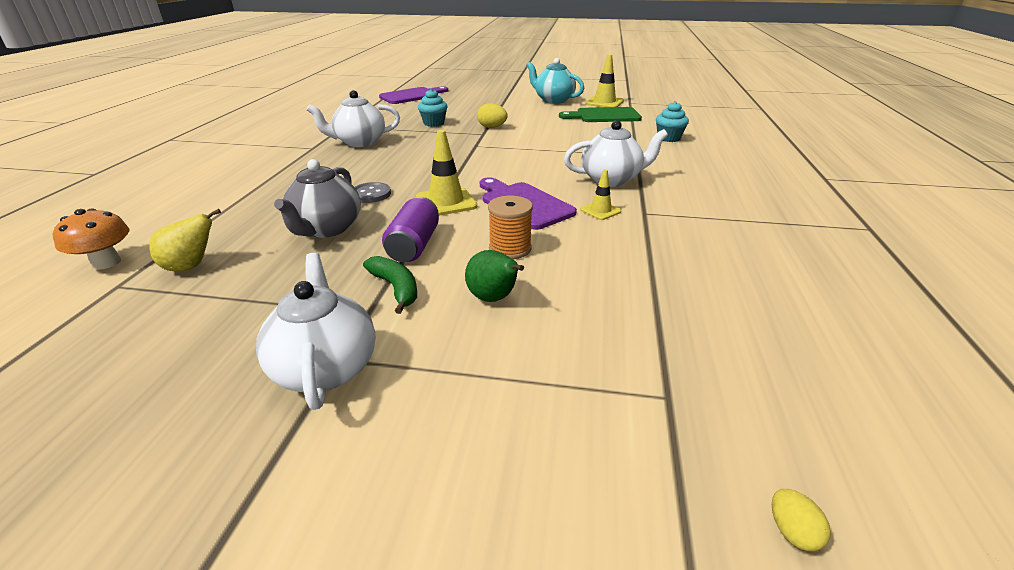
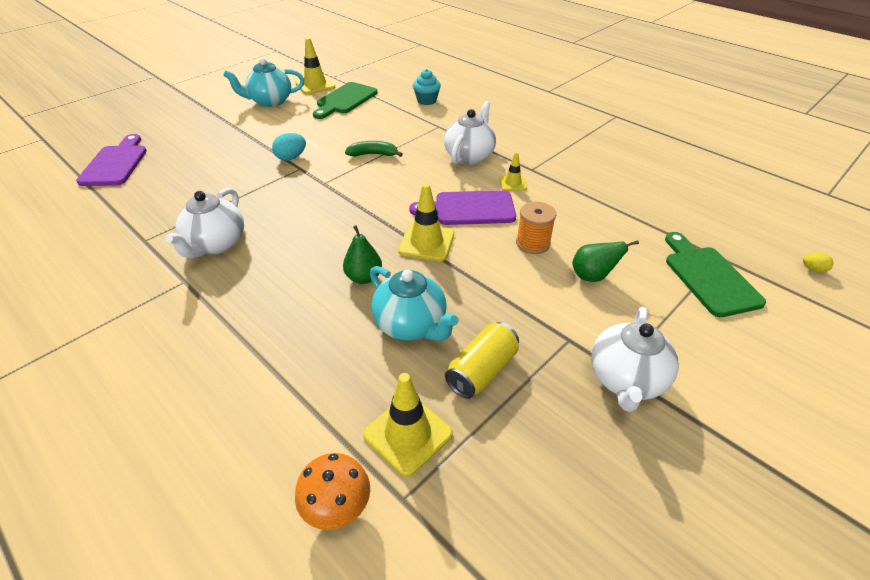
camera: 55 degrees left, 10 degrees up
(191, 266) = (408, 434): yellow pear -> yellow traffic cone
(287, 276) = (482, 371): none -> yellow can
(325, 368) = (626, 380): white teapot -> white teapot turned 90 degrees counterclockwise
(326, 229) = (411, 325): grey teapot -> turquoise teapot
(371, 194) = (364, 277): grey button -> green pear
(396, 288) = (547, 316): green banana -> green banana (373, 154)
(414, 245) = (488, 285): purple can -> none
(434, 123) = (230, 182): turquoise cupcake -> none
(492, 127) = (291, 158): yellow egg -> turquoise egg
(601, 394) = (708, 277): none -> green cutting board

